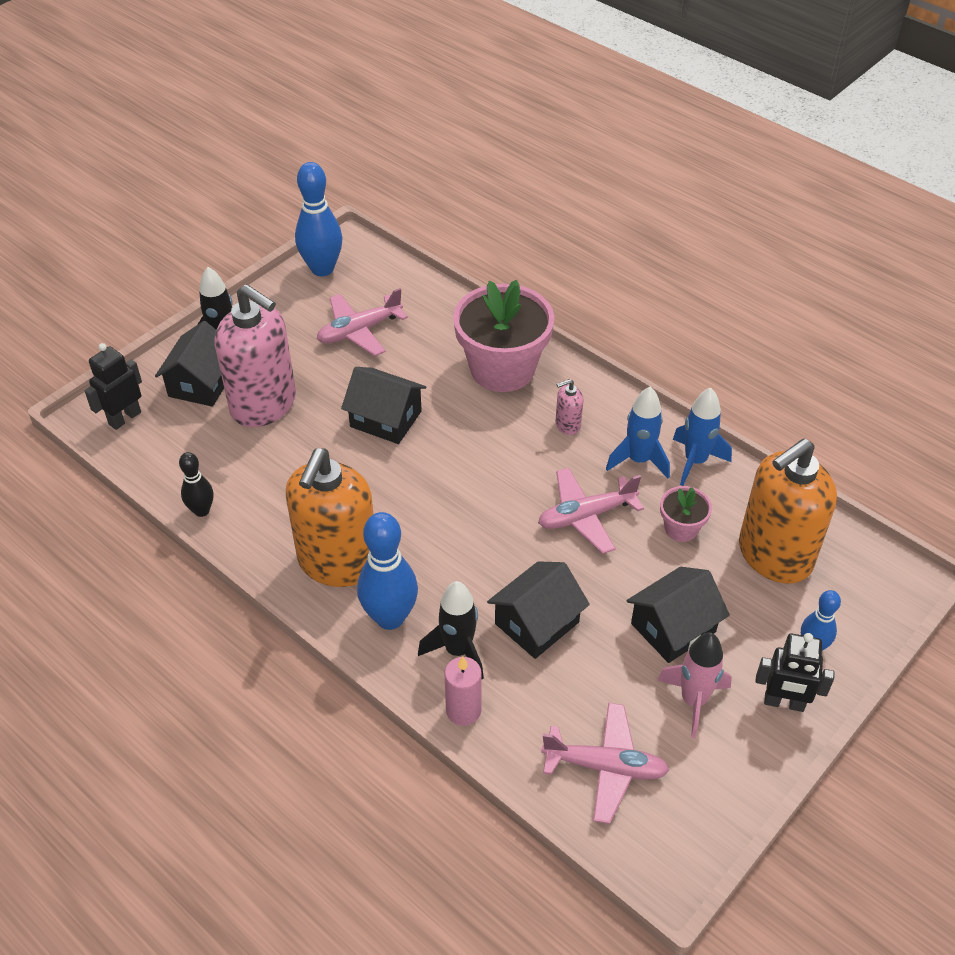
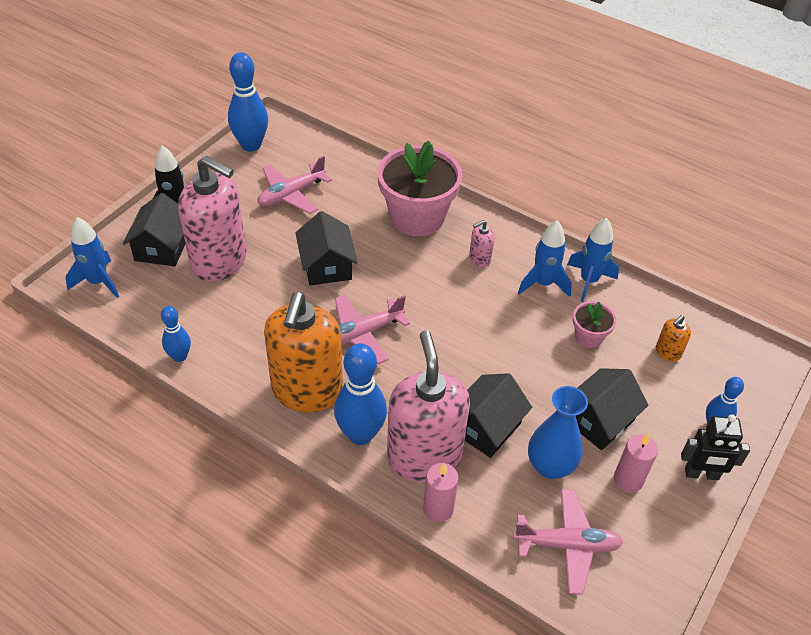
camera: 10 degrees left, 0 degrees up
(124, 418) = (98, 282): black robot -> blue rocket
(201, 510) = (180, 356): black bowling pin -> blue bowling pin
(386, 419) = (327, 266): black house -> black house turned 60 degrees clockwise
(458, 650) = (424, 457): black rocket -> pink soap dispenser
(586, 516) = (509, 333): pink plane -> pink plane (362, 333)
(603, 675) = (550, 466): none -> blue vase
(693, 700) = (628, 480): pink rocket -> pink candle
(774, 555) = (667, 352): orange soap dispenser -> orange soap dispenser, size x0.41

